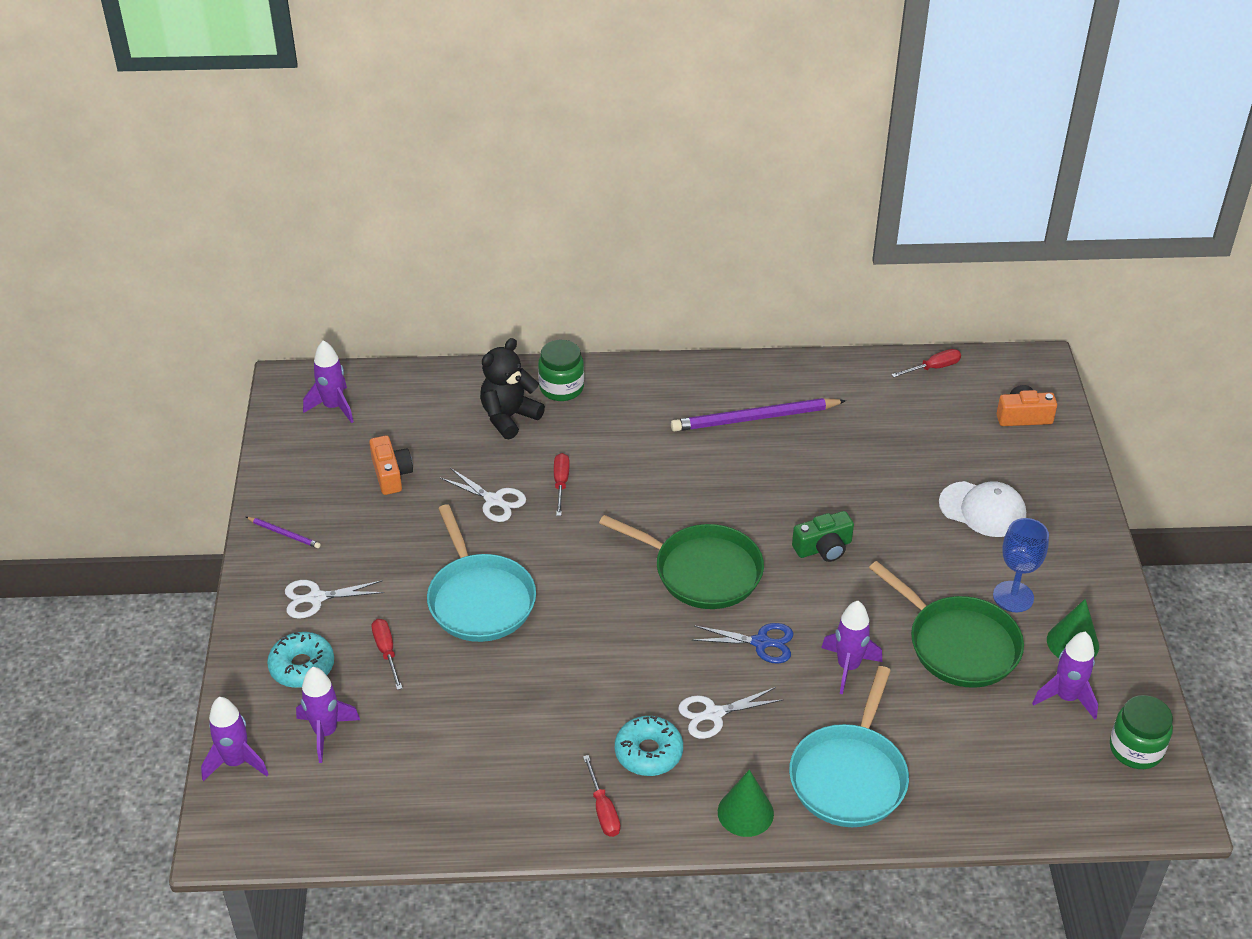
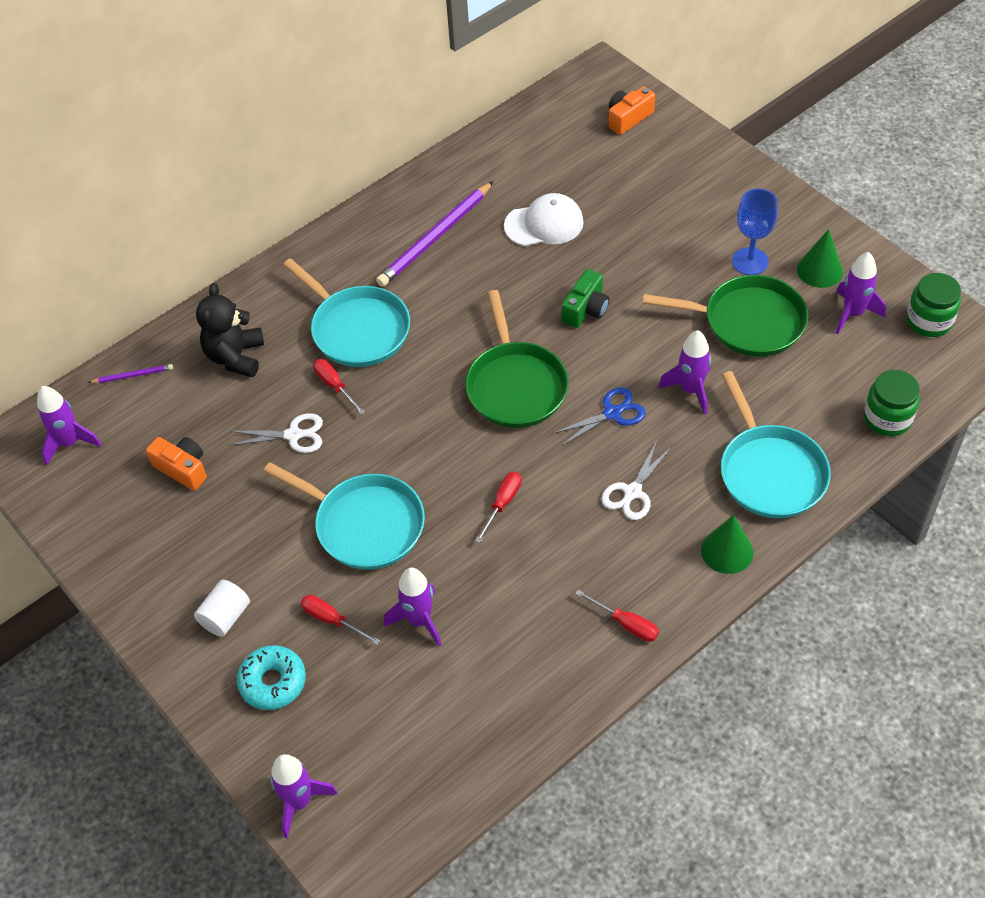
camera: 35 degrees left, 10 degrees up
(284, 534) = (139, 581): purple pencil -> purple pencil (133, 375)
(316, 598) = (225, 616): white scissors -> white cylinder
(326, 732) = (349, 722): purple rocket -> purple rocket (419, 620)
(561, 388) = (255, 305): green jar -> green jar (887, 418)
(621, 452) = (357, 329): none -> turquoise pan
(648, 752) = (615, 555): turquoise donut -> none
(702, 571) = (515, 386): green pan -> green pan turned 90 degrees clockwise
(933, 368) = (529, 117): red screwdriver -> red screwdriver (502, 504)
(982, 509) = (668, 208): white cap -> white cap (544, 224)

